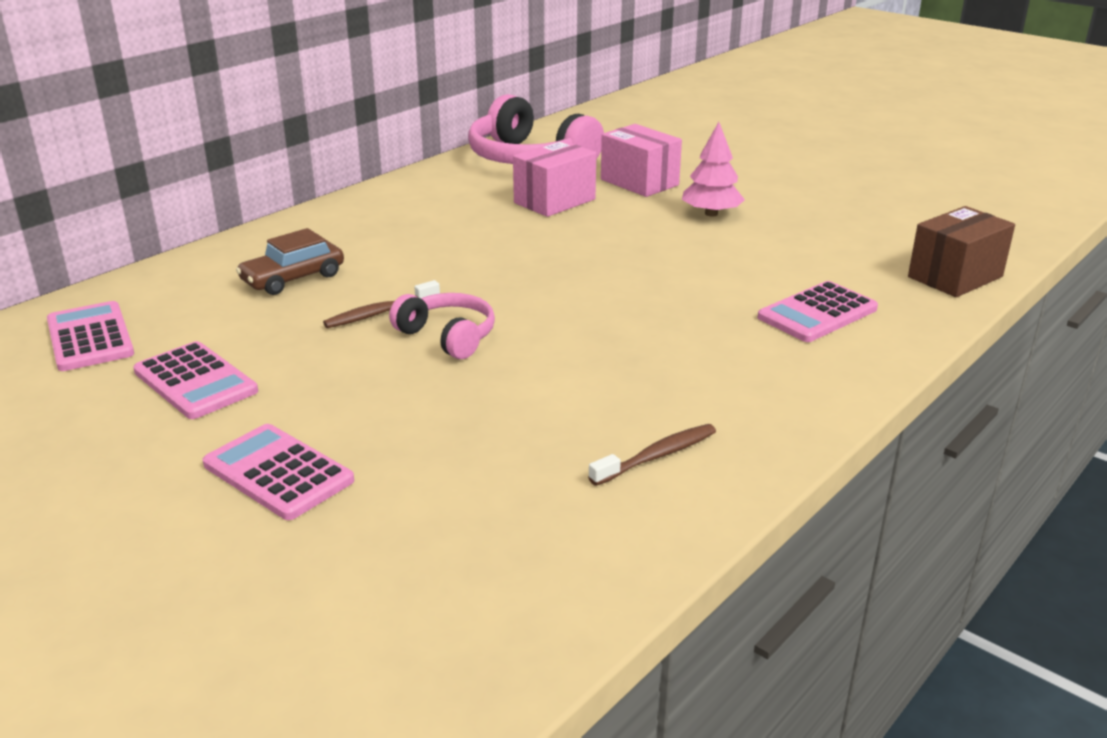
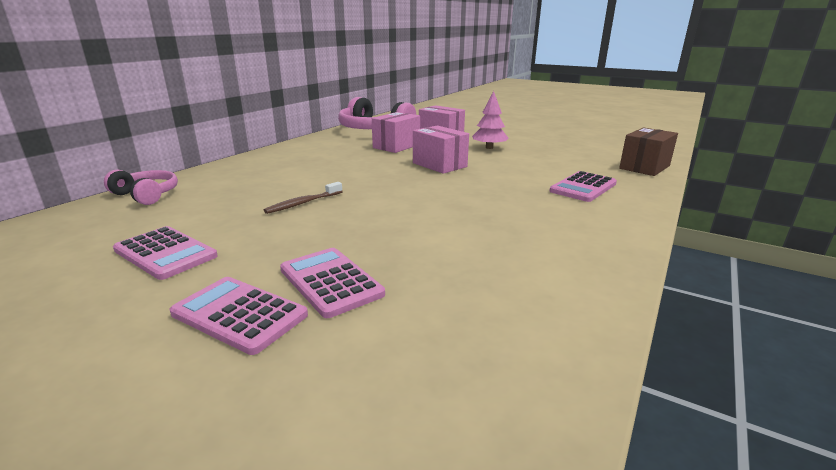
camera: 10 degrees left, 5 degrees down
(90, 337) = (80, 231): pink calculator -> pink calculator (330, 282)
(293, 278) = (238, 189): brown car -> none
(448, 336) = (354, 213): pink headphones -> pink headphones (146, 195)
(609, 249) = (439, 165): none -> pink box
(657, 456) = (539, 274): brown toothbrush -> none

